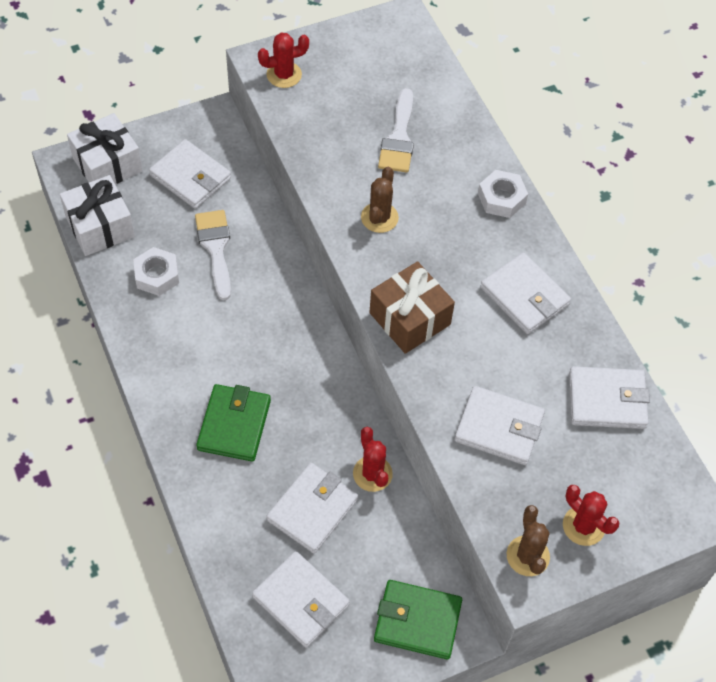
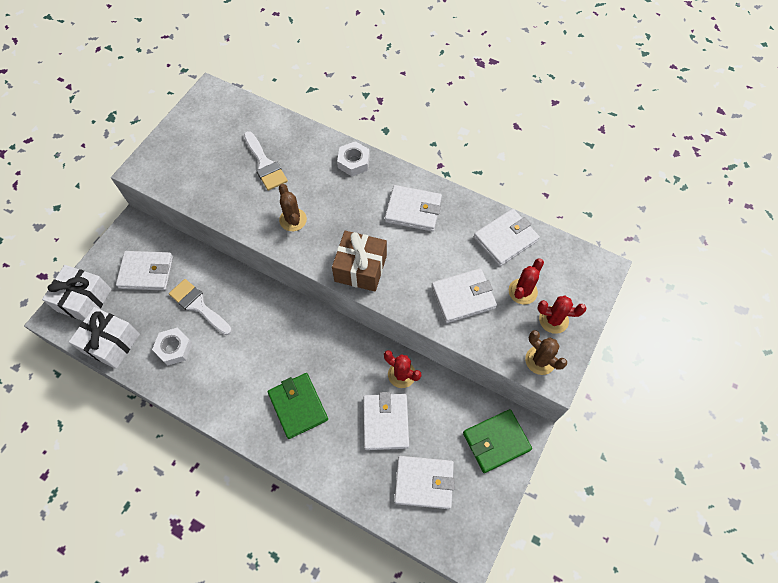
camera: 35 degrees left, 5 degrees up
(284, 75) = (162, 170): red cactus -> red cactus (522, 291)

